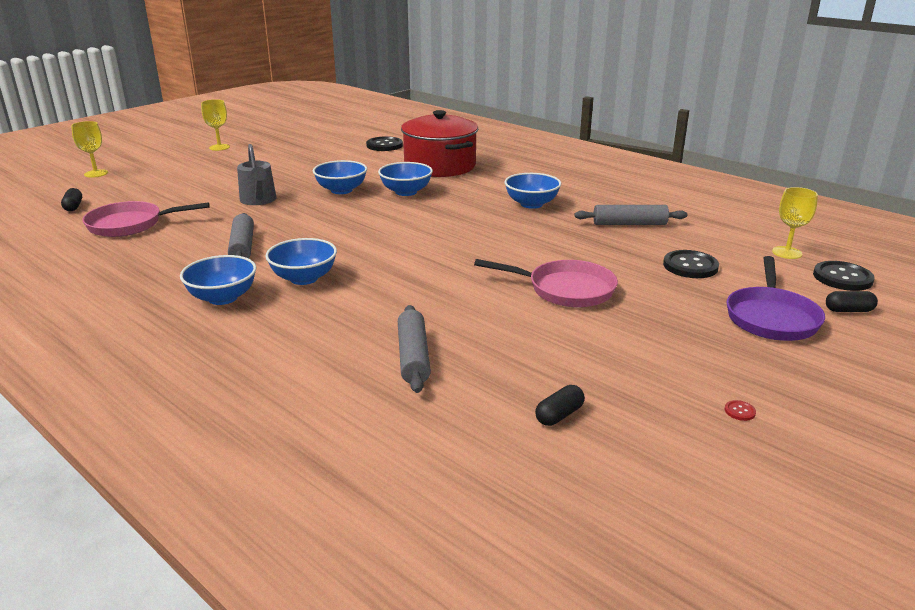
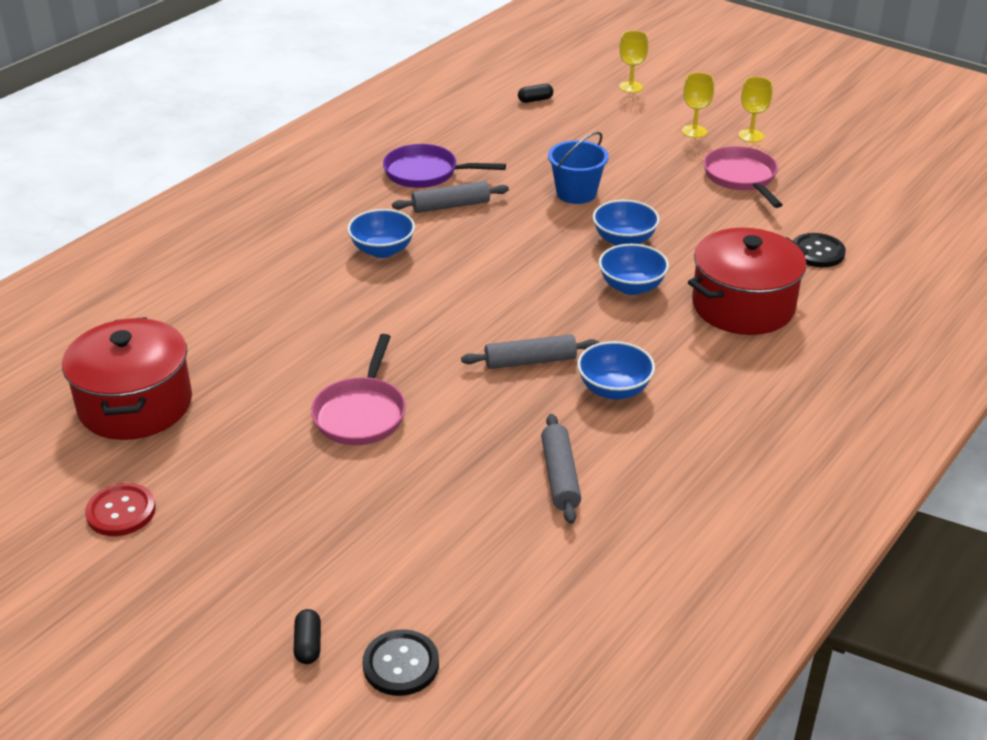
camera: 85 degrees right, 10 degrees up
(130, 224) = (496, 138): pink pan -> pink pan (741, 178)
(223, 298) = (343, 216): blue bowl -> none
(259, 200) = (576, 193): grey watering can -> blue bucket
(413, 357) = (234, 325): grey rolling pin -> grey rolling pin (530, 361)
(559, 415) = (135, 404): black capsule -> red pot
(690, 266) = (428, 519): black button -> none
(739, 411) = (121, 511): red button -> red button, size x2.50
(771, 317) = (293, 568): purple pan -> purple pan (426, 173)
(787, 253) = (480, 623): yellow goblet -> yellow goblet (694, 131)

